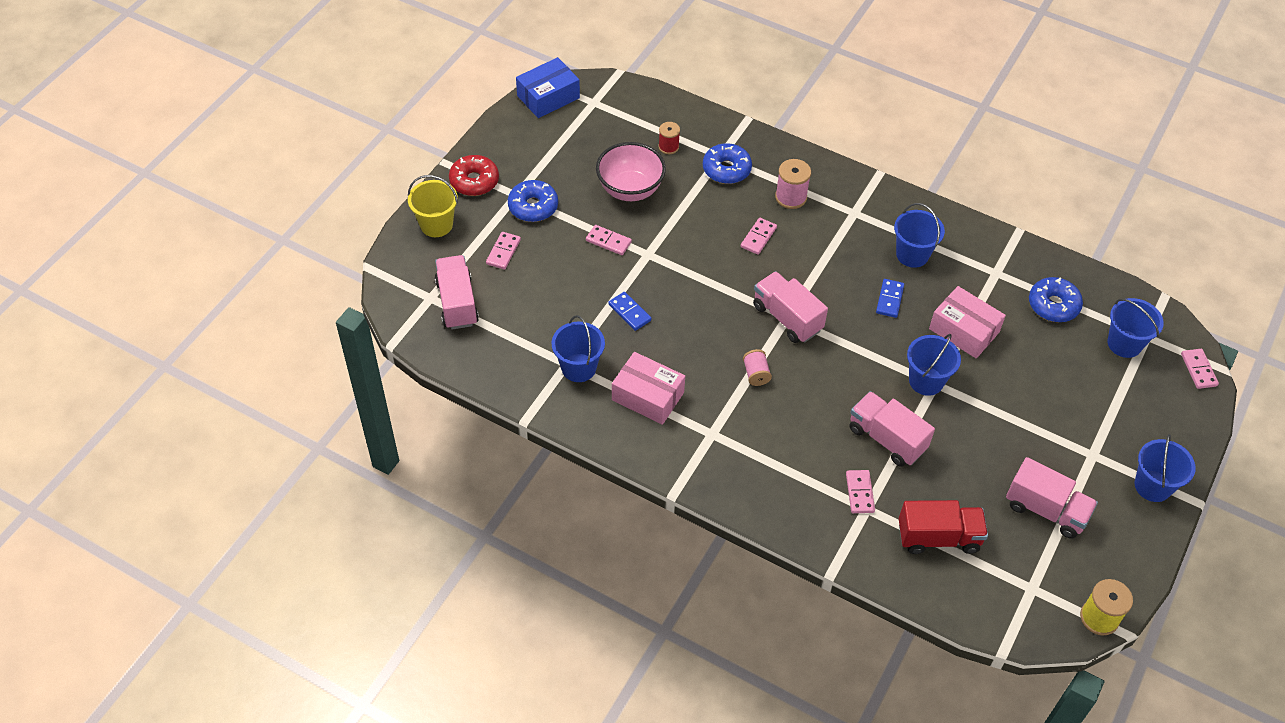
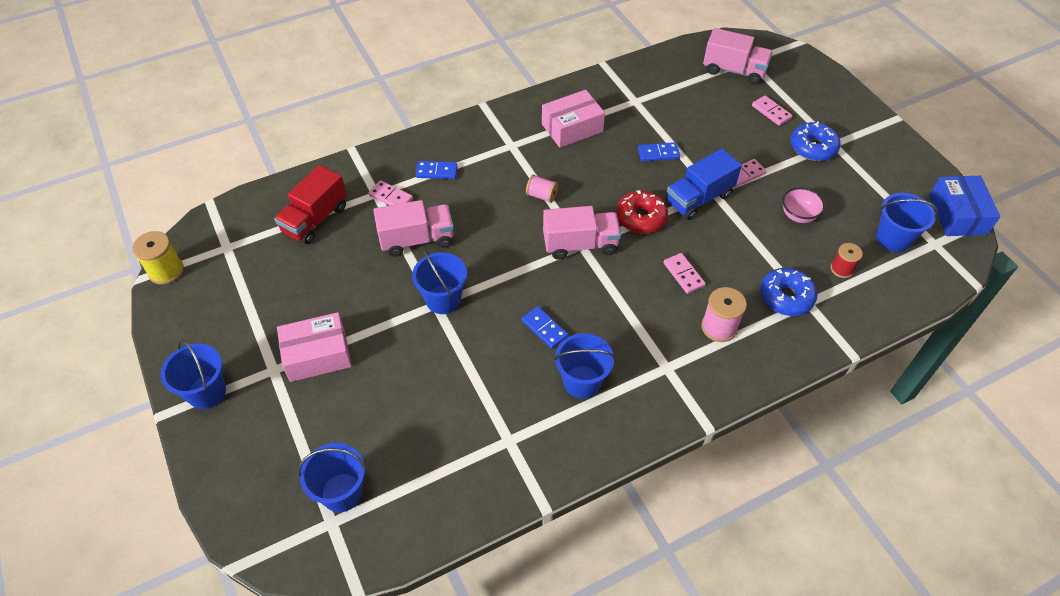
camera: 125 degrees right, 0 degrees up
(436, 225) = (824, 88): yellow bucket -> none
(474, 181) = (864, 126): red donut -> red donut (641, 218)
(579, 368) = (626, 105): blue bucket -> blue bucket (893, 239)
(630, 190) = (798, 216): pink bowl -> pink bowl, size x0.58
(664, 260) = (699, 198): none -> blue truck
(797, 475) = (436, 171): none -> blue domino
(964, 330) = (467, 363): pink box -> pink box (317, 355)
(1046, 510) = (266, 299): pink truck -> none
(1053, 305) = (433, 462): blue donut -> none
(1198, 370) = (257, 539): pink domino -> none

